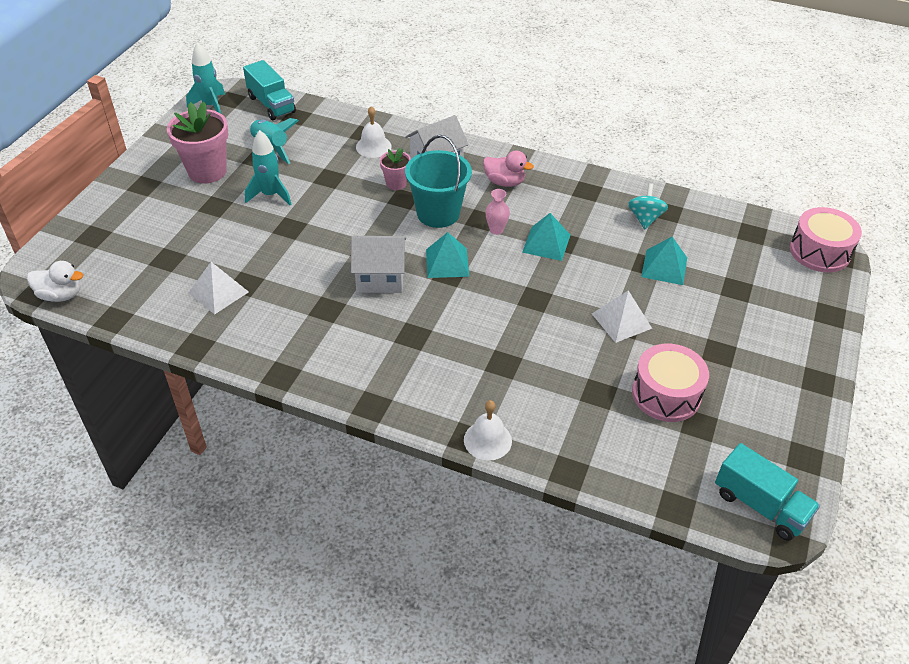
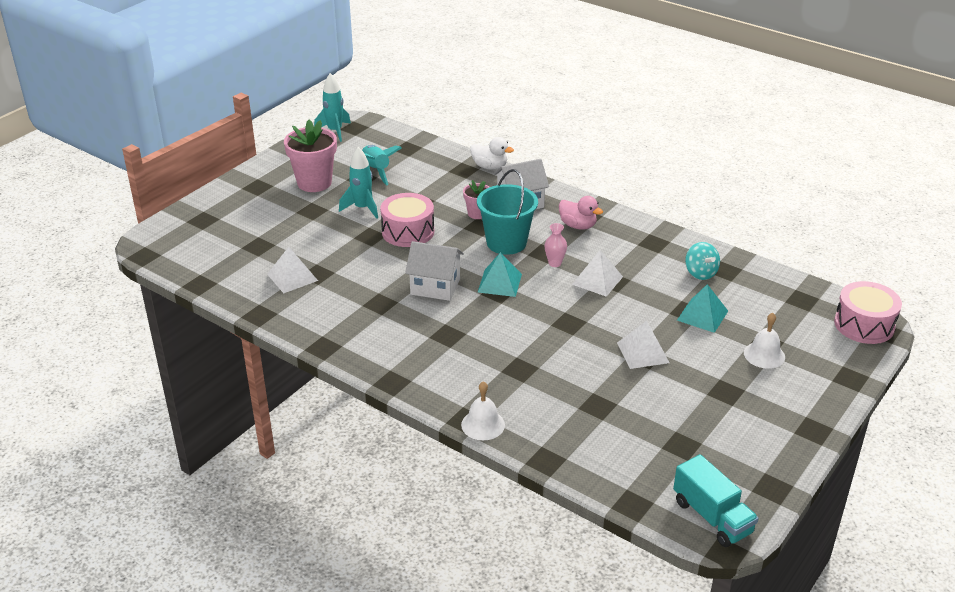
camera: 15 degrees right, 10 degrees down
(61, 295) = (163, 260): white duck -> white duck (490, 166)
(271, 104) = (388, 136): turquoise truck -> none
(373, 146) = (468, 181): white bell -> white bell (764, 355)
(546, 243) = (597, 280): turquoise pyramid -> white pyramid
(645, 218) = (700, 273): turquoise spinning top -> turquoise spinning top turned 135 degrees clockwise
(666, 394) = (660, 416): pink drum -> pink drum (408, 232)

